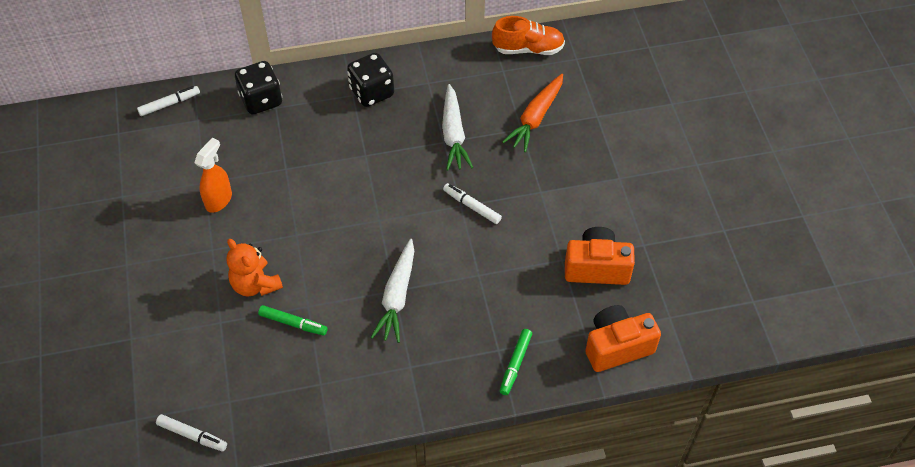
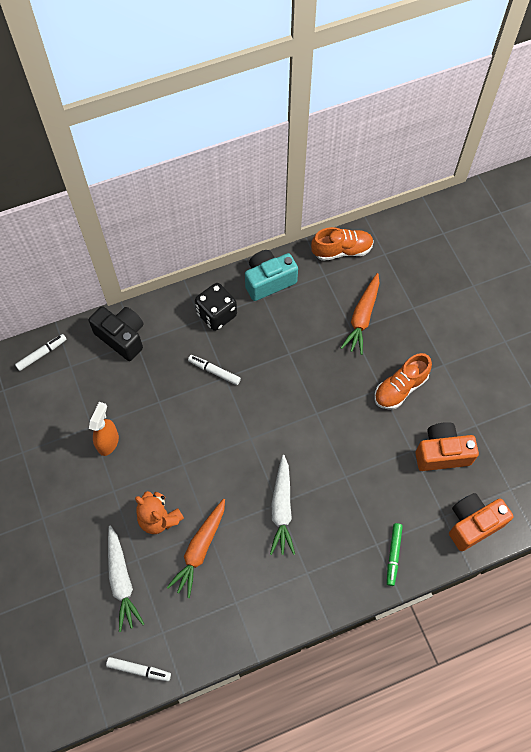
camera: 10 degrees left, 10 degrees up
(261, 100) = (122, 337): black dice -> black camera
(293, 323) = (200, 549): green marker -> orange carrot
(438, 68) = (269, 281): none -> turquoise camera
(453, 134) = (296, 345): white carrot -> white carrot (121, 581)
(472, 206) = (326, 412): white marker -> white marker (214, 371)
(563, 194) = (400, 388): none -> orange shoe

